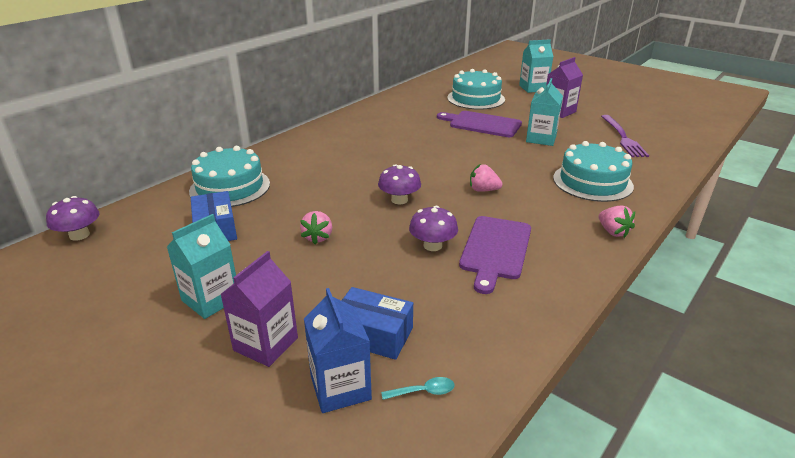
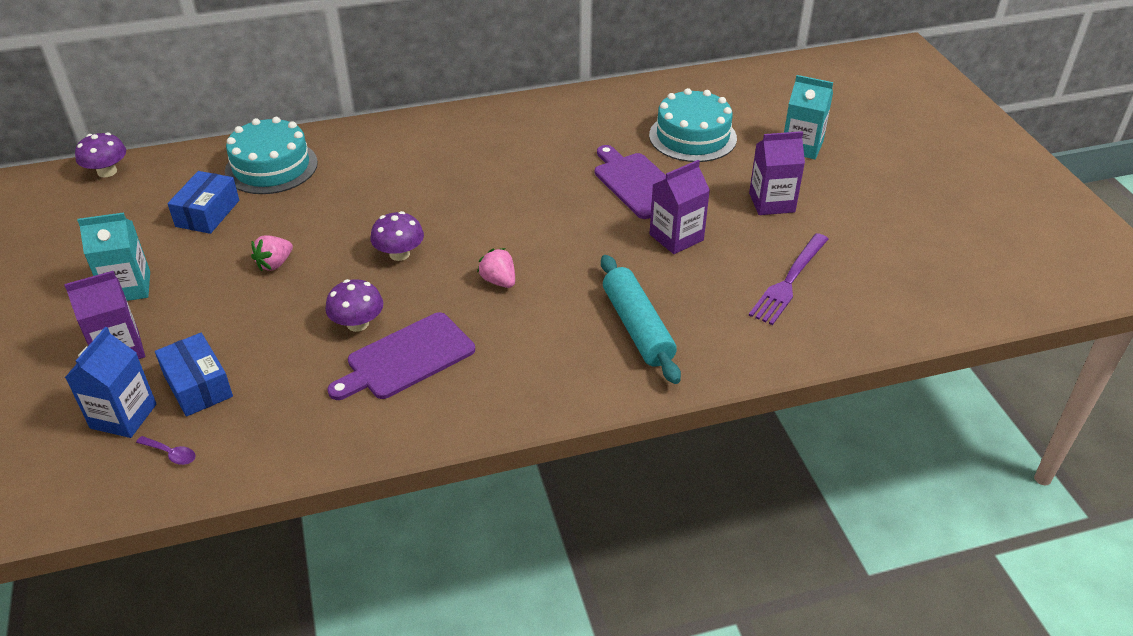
camera: 35 degrees right, 10 degrees up
(423, 391) = (171, 454): turquoise spoon -> purple spoon
(541, 139) = (676, 237): turquoise carton -> purple carton
(592, 182) = (637, 327): turquoise cake -> turquoise rolling pin
(613, 232) = (554, 400): pink strawberry -> none

